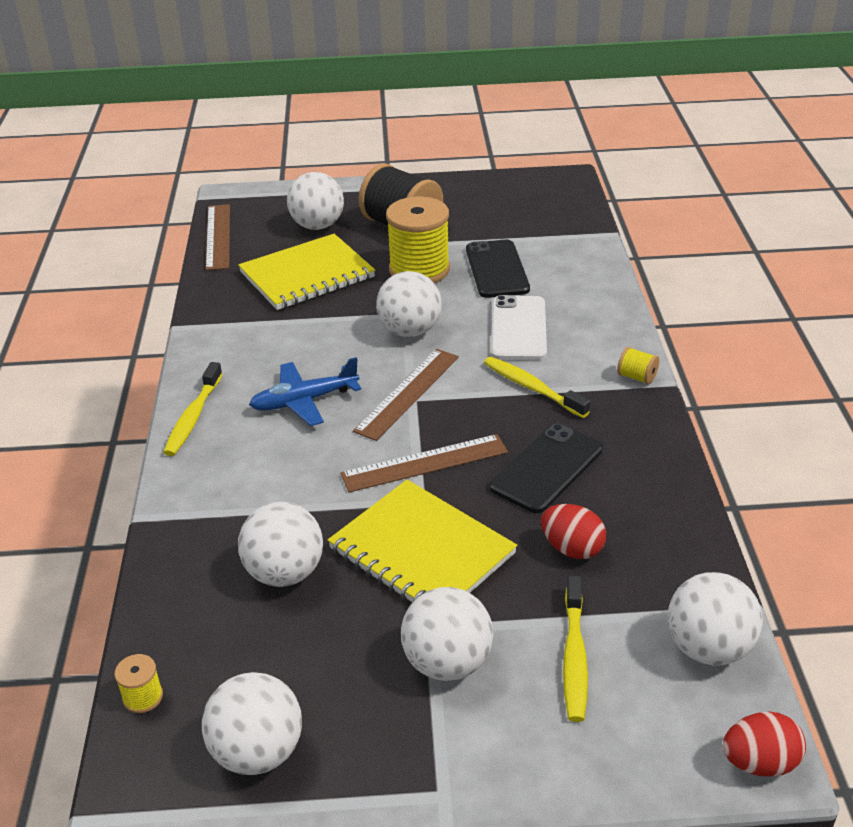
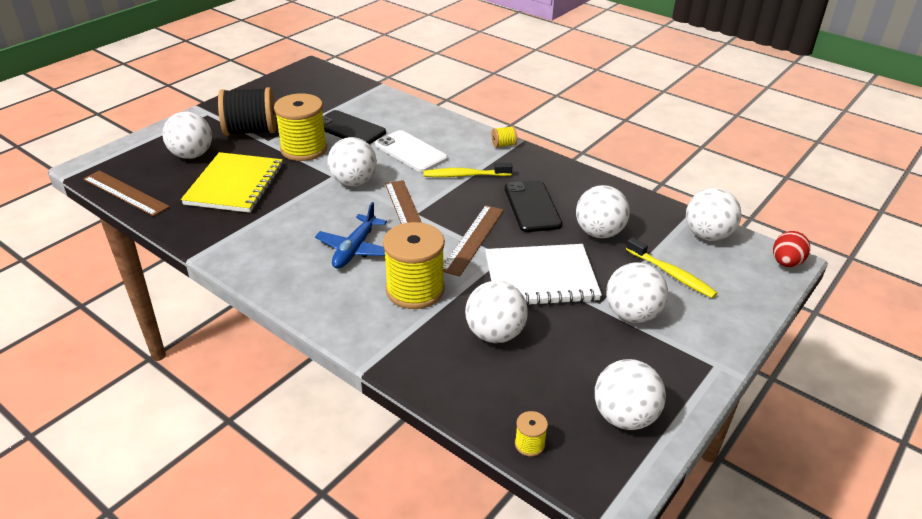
camera: 50 degrees left, 0 degrees up
(193, 417) = (299, 297): yellow toothbrush -> none
(289, 477) = (415, 290): none -> yellow spool
(422, 551) = (540, 278): yellow notebook -> white notebook
(572, 548) = (599, 233): red egg -> white ball

